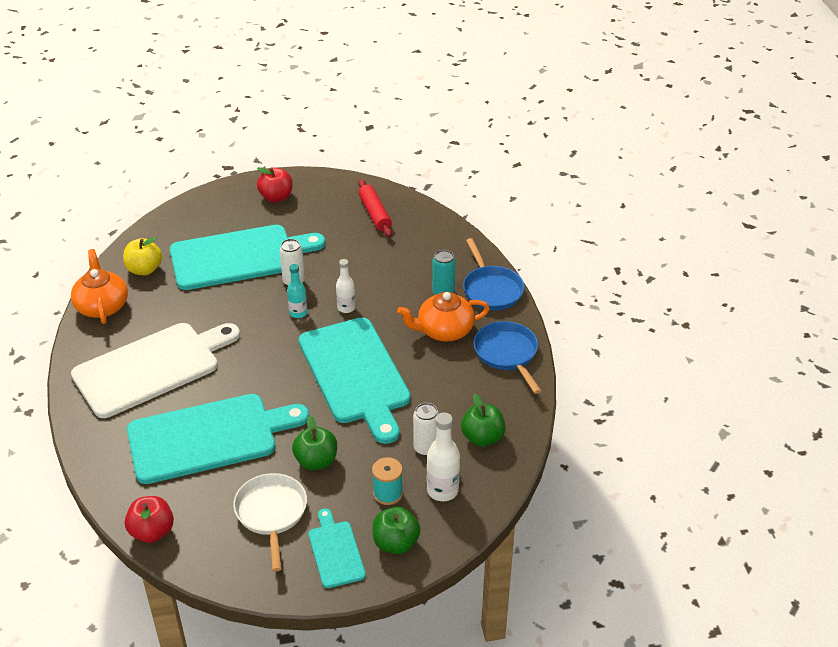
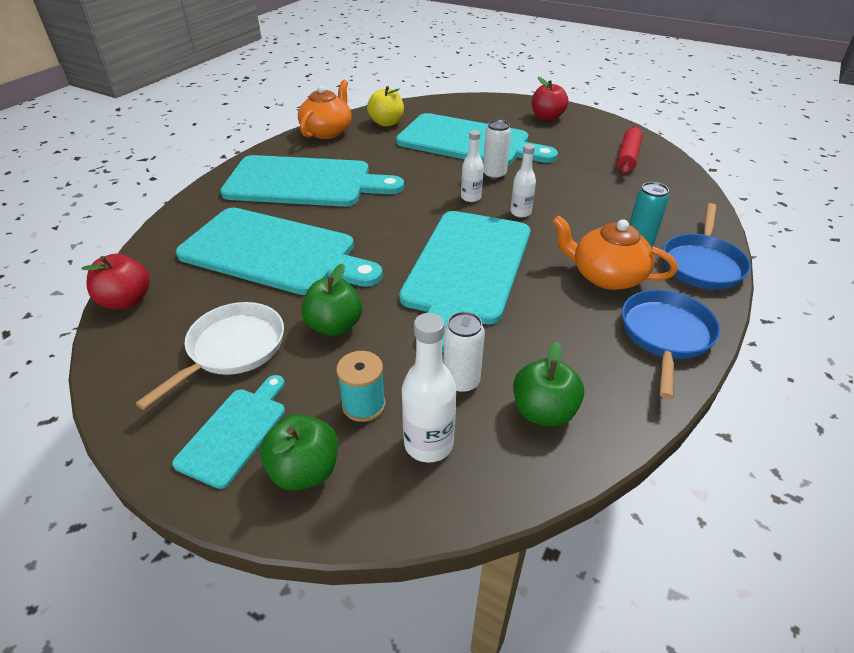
camera: 40 degrees right, 0 degrees up
(151, 367) = (305, 182): white cutting board -> turquoise cutting board
(298, 313) = (471, 197): turquoise bottle -> white bottle

